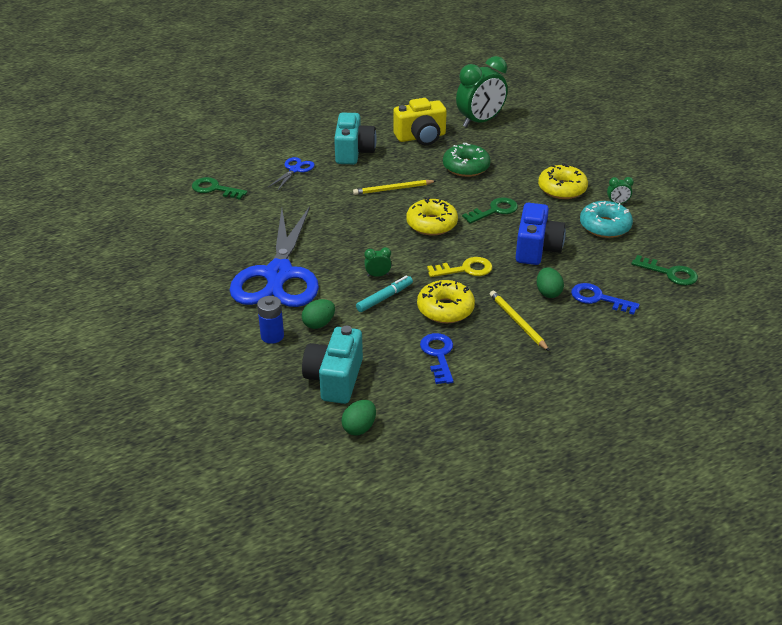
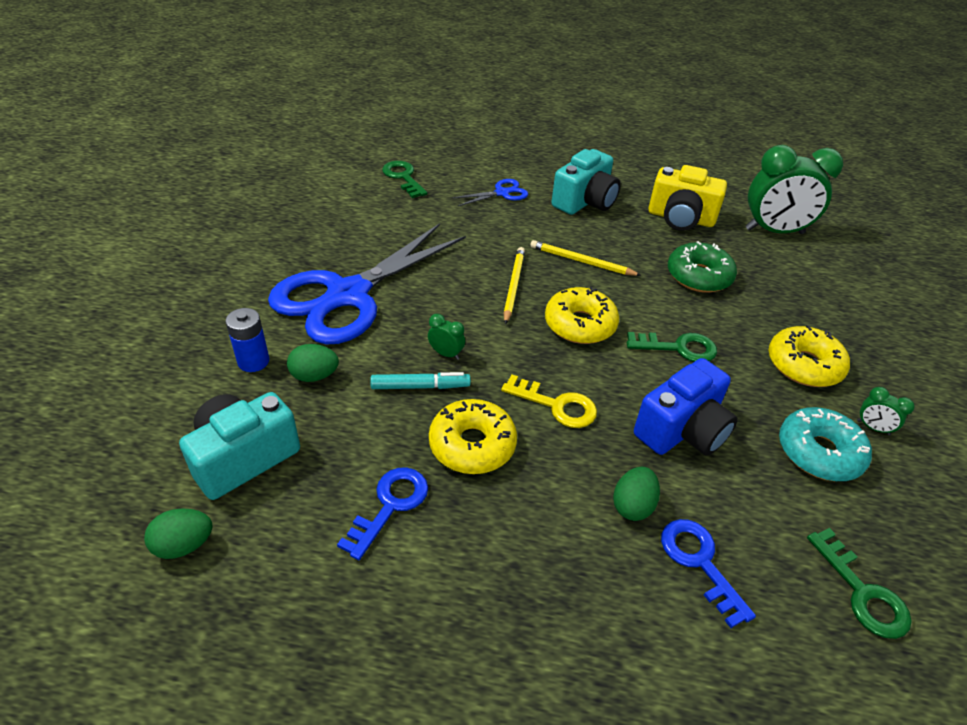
camera: 35 degrees right, 5 degrees up
(517, 322) = (543, 524): yellow pencil -> yellow pencil (513, 286)

